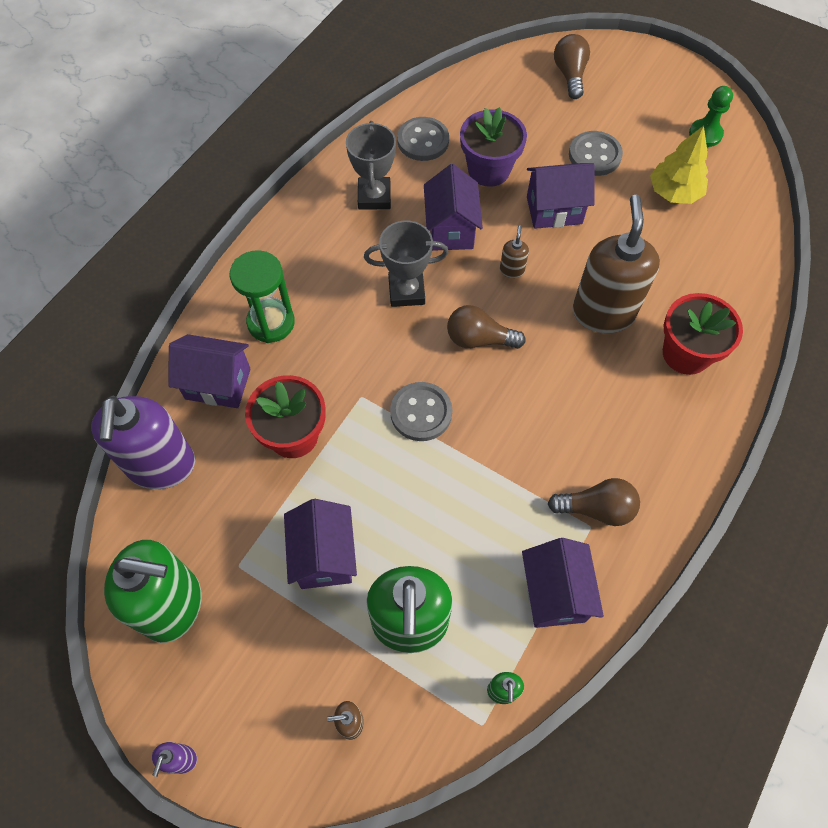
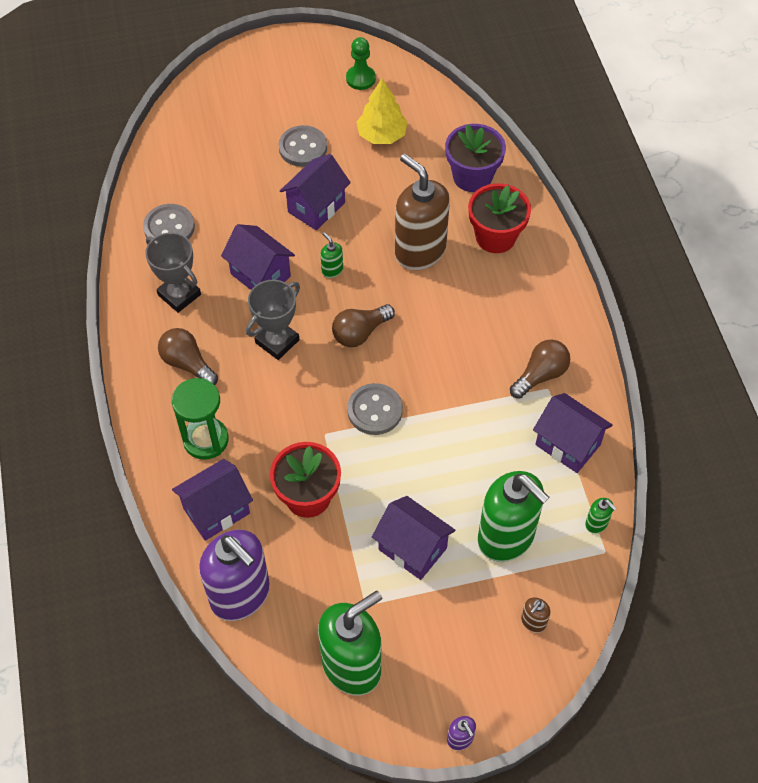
camera: 45 degrees left, 5 degrees down
(489, 170) = (241, 213): purple flower pot -> purple flower pot (472, 176)
(512, 270) = (332, 270): brown soap dispenser -> green soap dispenser
(570, 75) = (223, 101): brown light bulb -> brown light bulb (187, 363)

